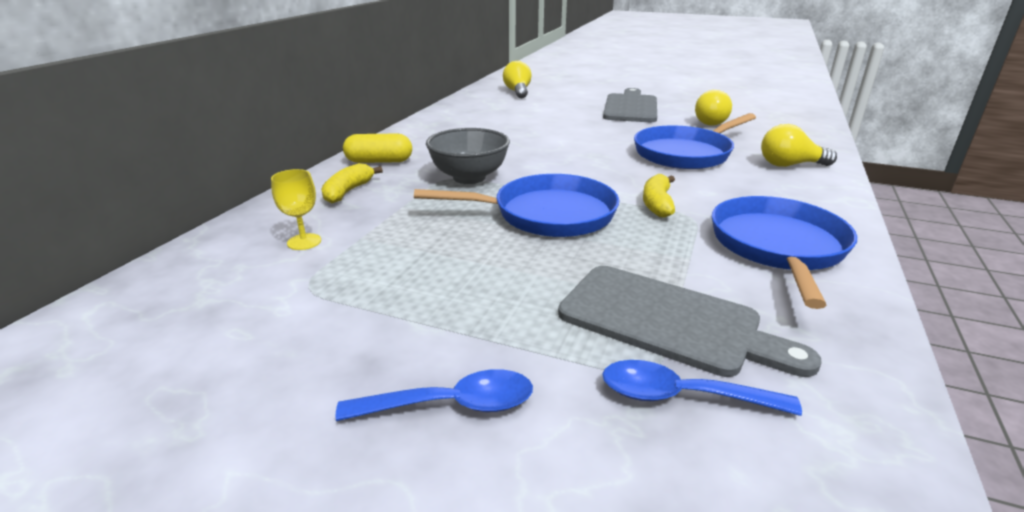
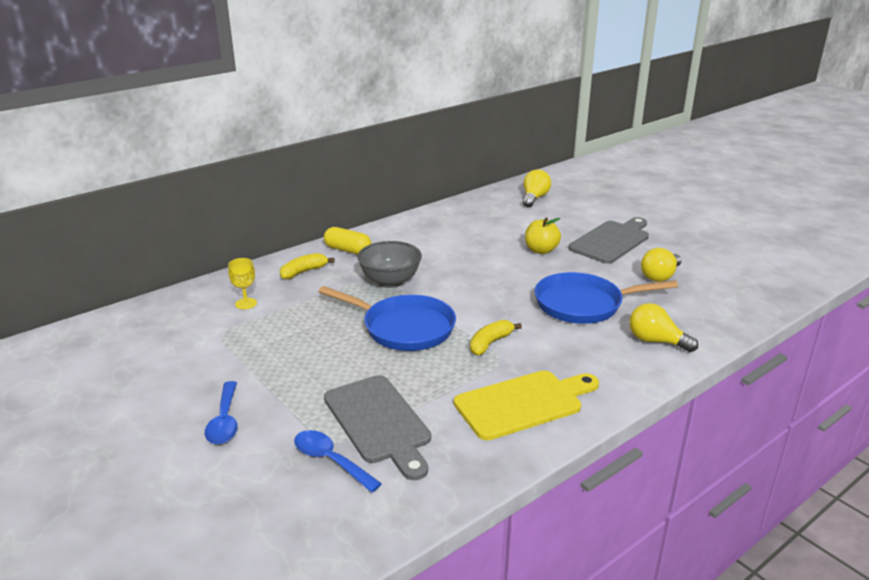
camera: 30 degrees right, 0 degrees up
(451, 405) = (224, 421): blue spoon -> blue spoon turned 60 degrees clockwise
(583, 124) = (541, 250): none -> yellow apple
(778, 247) = (523, 403): blue pan -> yellow cutting board

